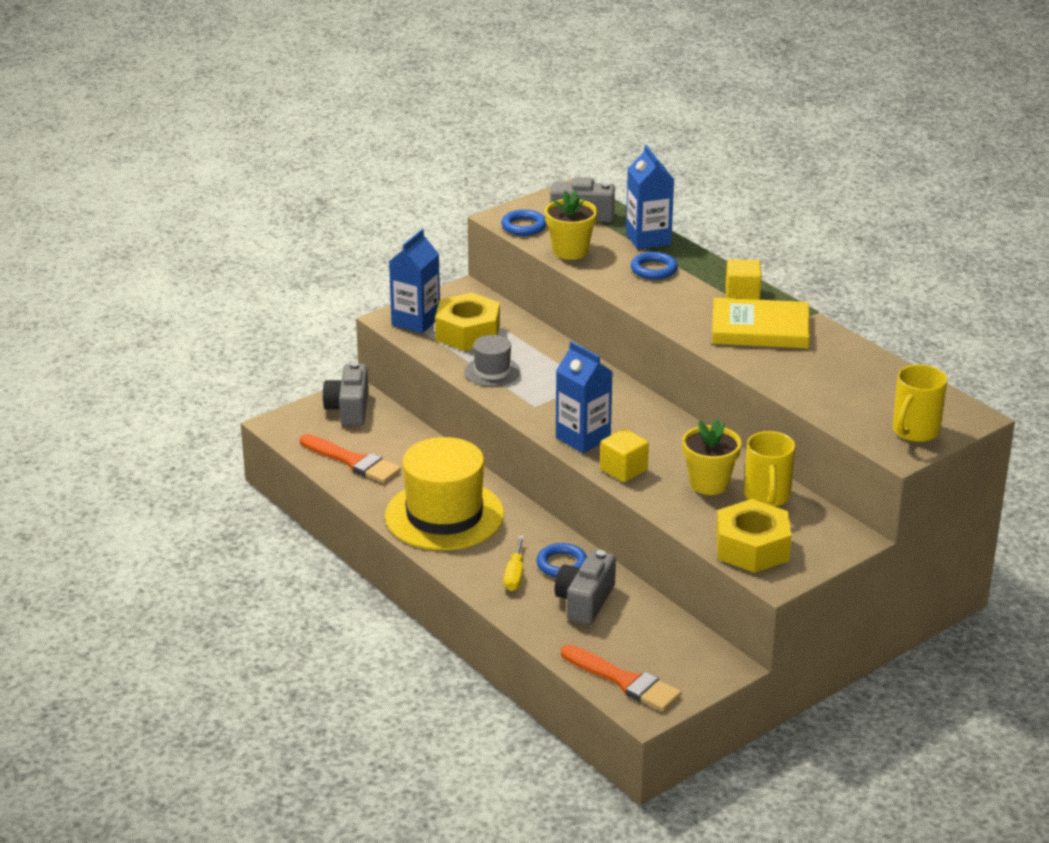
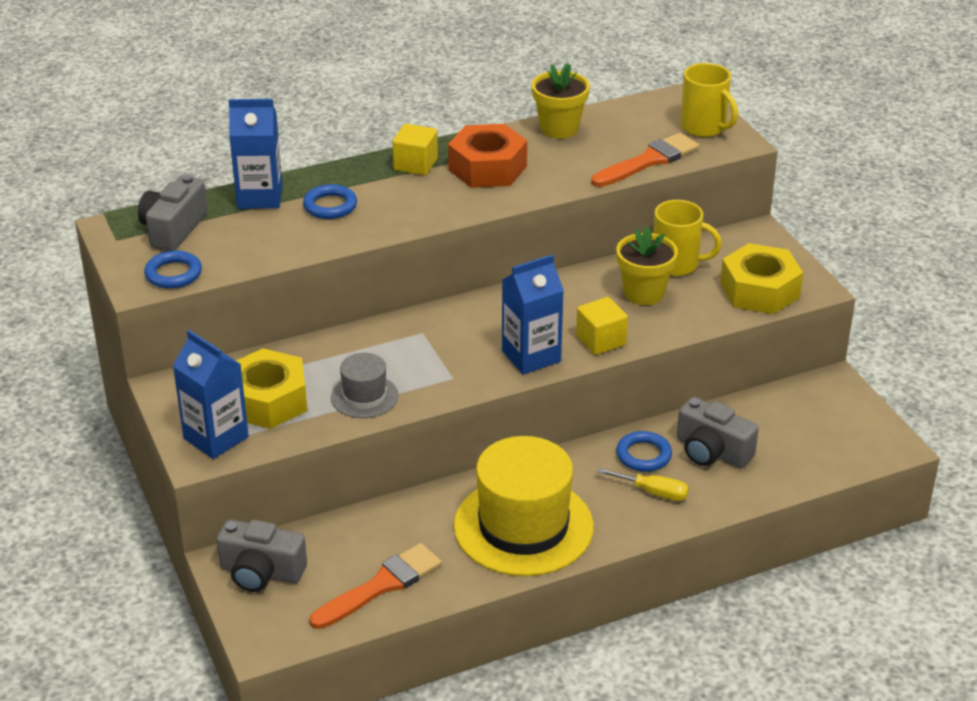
camera: 75 degrees left, 5 degrees up
(570, 251) = (254, 252): yellow flower pot -> yellow flower pot (559, 128)
(624, 681) = (846, 450): orange brush -> orange brush (649, 161)
(760, 329) = (487, 168): yellow book -> orange nut

